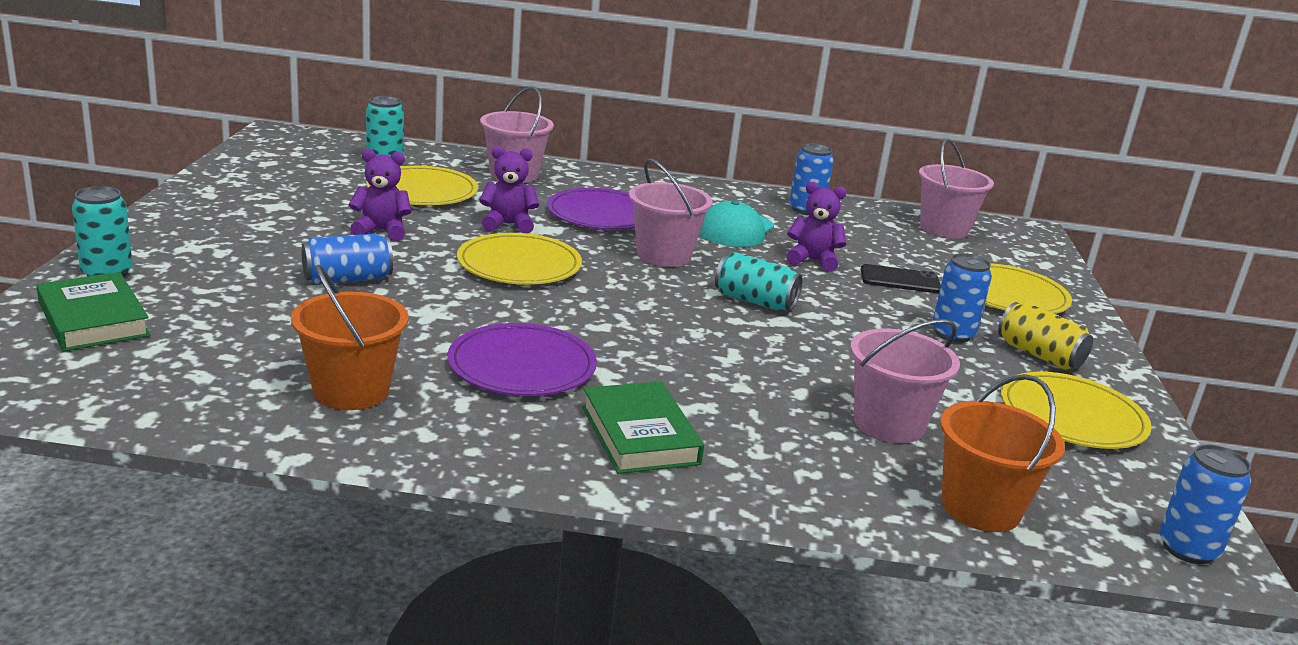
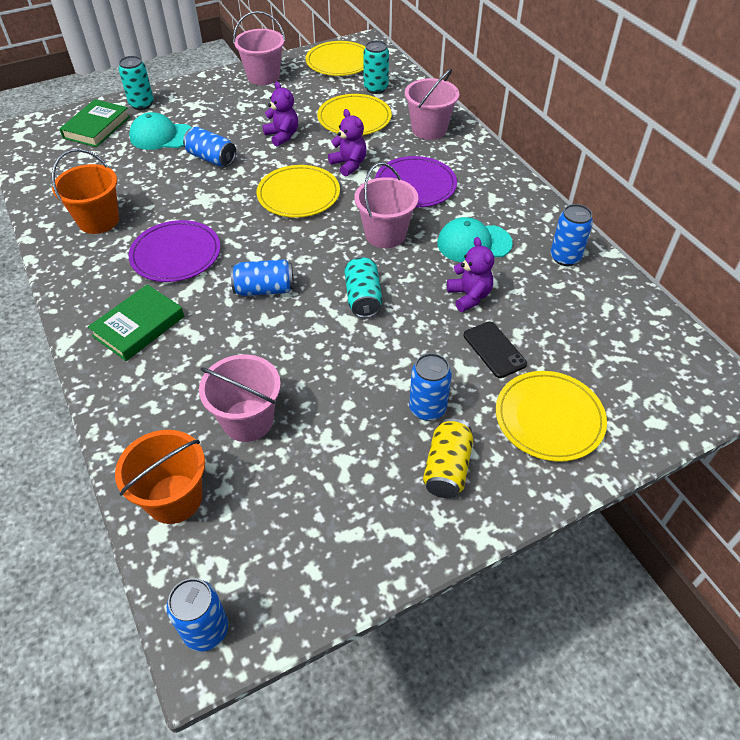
camera: 60 degrees right, 25 degrees up
(225, 288) = (161, 136): none -> turquoise cap
(671, 341) = (264, 289): none -> blue can
(944, 229) = (643, 338): pink bucket -> pink bucket (263, 76)
(1072, 416) = (356, 515): yellow plate -> yellow plate (339, 62)

